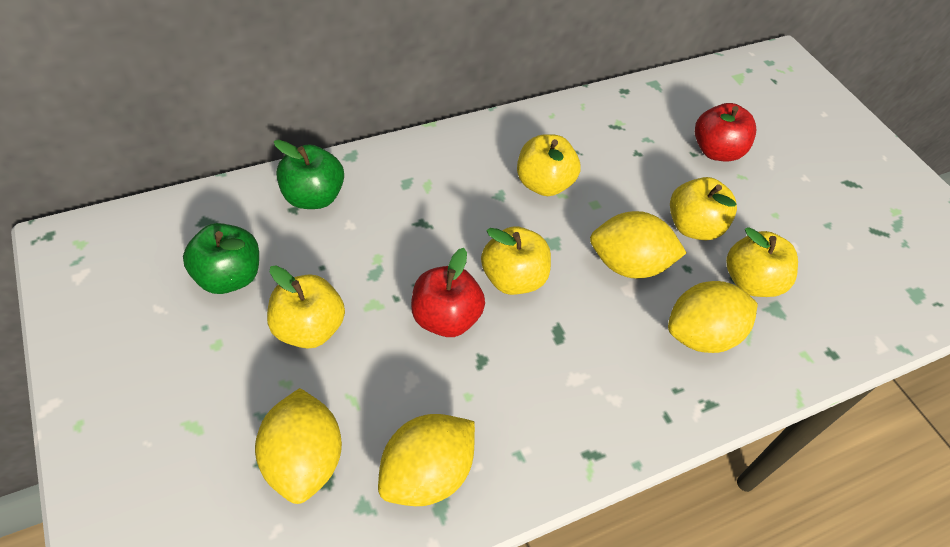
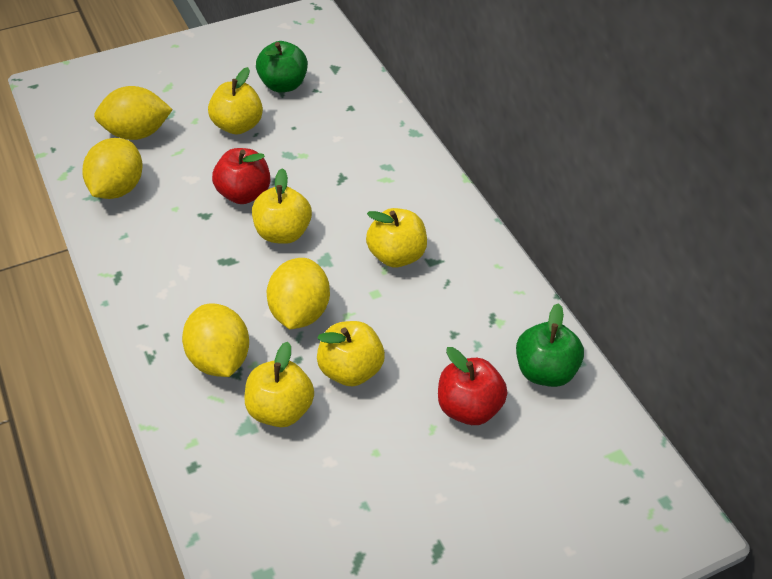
camera: 95 degrees right, 5 degrees down
(313, 197) = (364, 116): green apple -> green apple (545, 371)
(427, 474) = (118, 189): yellow lemon -> yellow lemon turned 60 degrees clockwise

